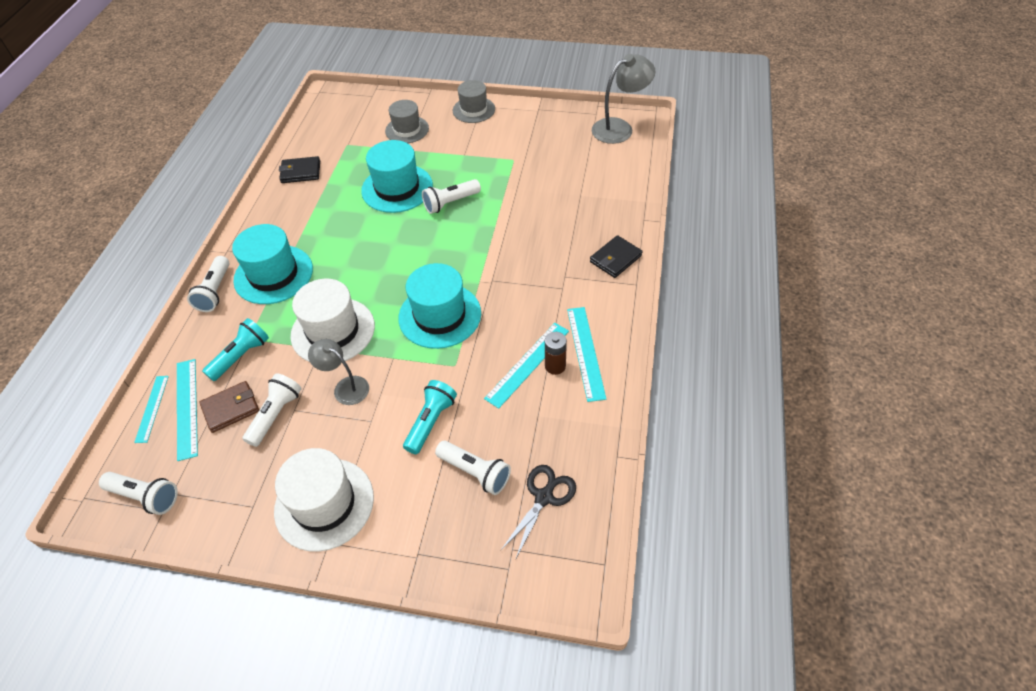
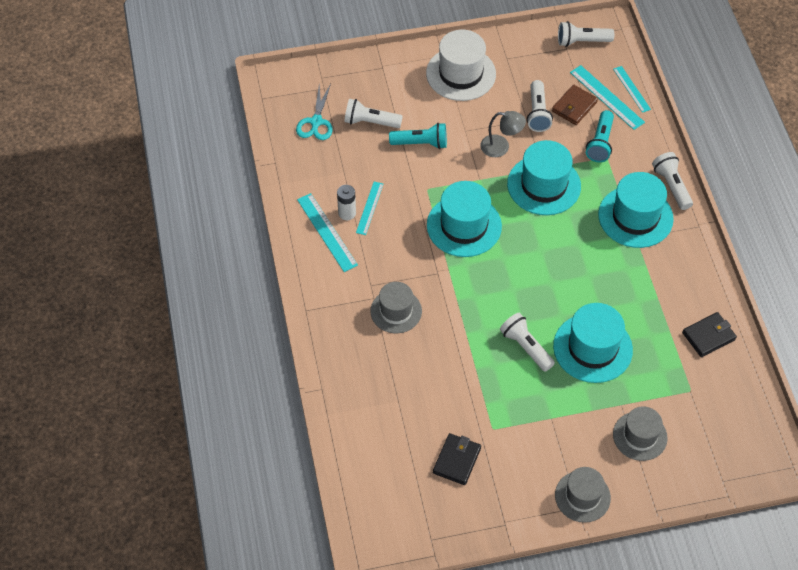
camera: 155 degrees right, 5 degrees up
(333, 331) = (544, 185): white hat -> turquoise hat
(431, 422) = (421, 143): turquoise flashlight -> turquoise flashlight turned 90 degrees counterclockwise
(450, 203) = (526, 347): white flashlight -> white flashlight turned 75 degrees counterclockwise
(528, 364) = (369, 208): turquoise ruler -> turquoise ruler, size x0.66
(544, 497) = (316, 122): black scissors -> turquoise scissors
(549, 259) = (396, 311): none -> grey hat
(555, 366) = (347, 213): brown battery -> white battery
(615, 259) = (334, 332): black wallet -> black wallet (457, 460)
(619, 128) = (393, 521): grey lamp -> none

